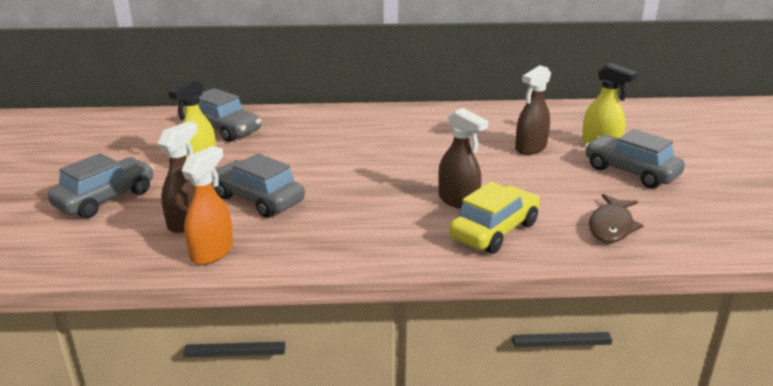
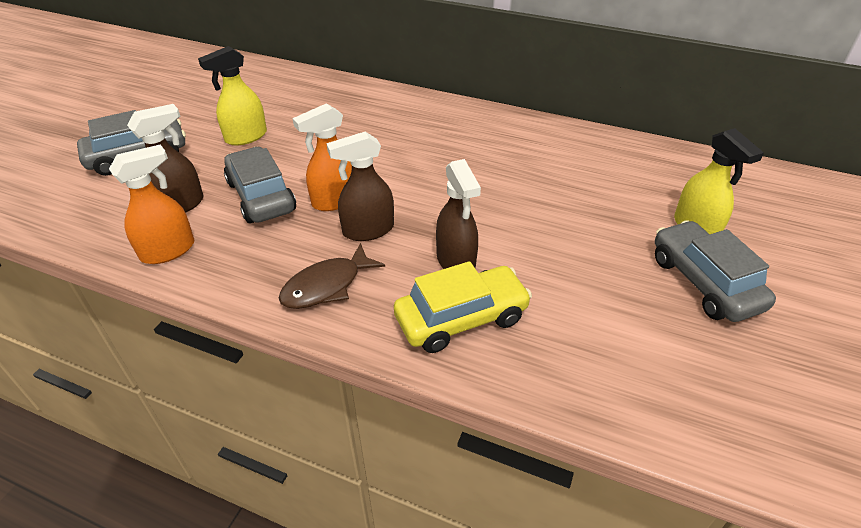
camera: 25 degrees right, 15 degrees up
(224, 129) = (302, 99): grey car -> none
(326, 187) = (335, 200): none -> orange spray bottle
(530, 148) = (601, 208): brown spray bottle -> brown spray bottle (368, 230)
(611, 226) = (610, 362): brown fish -> brown fish (326, 286)

